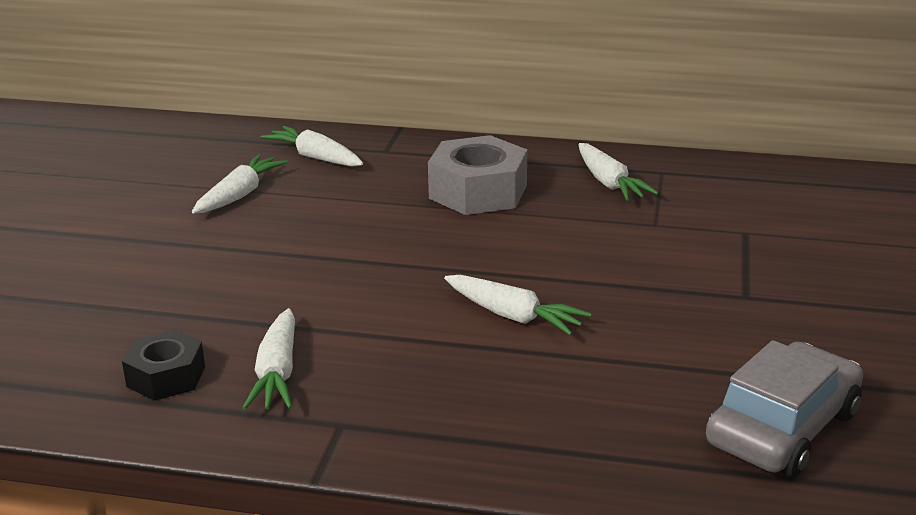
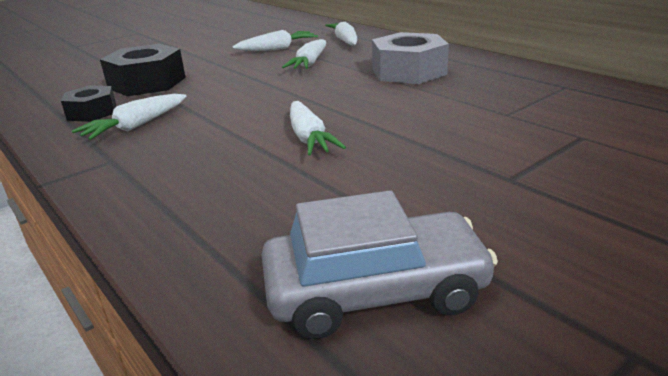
camera: 40 degrees right, 0 degrees up
(149, 307) = (147, 83): none -> black nut
(609, 183) = (511, 84): white carrot -> white carrot (309, 63)

